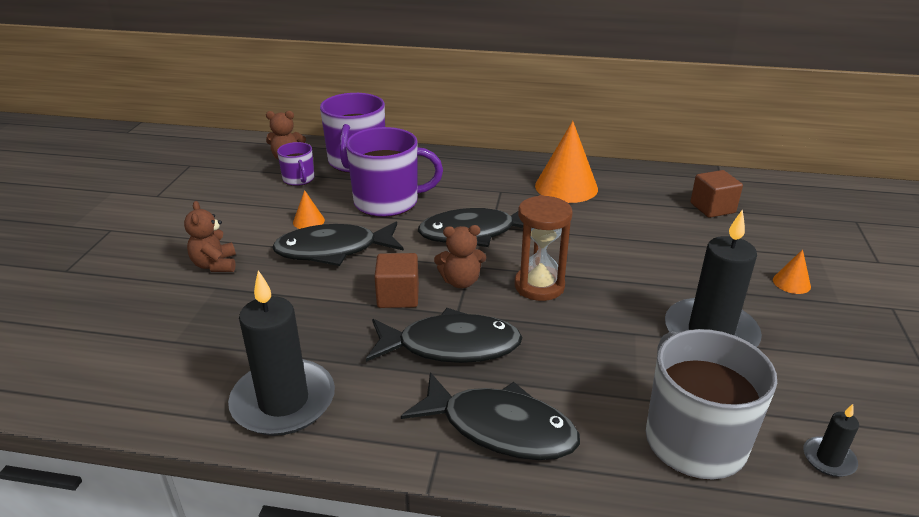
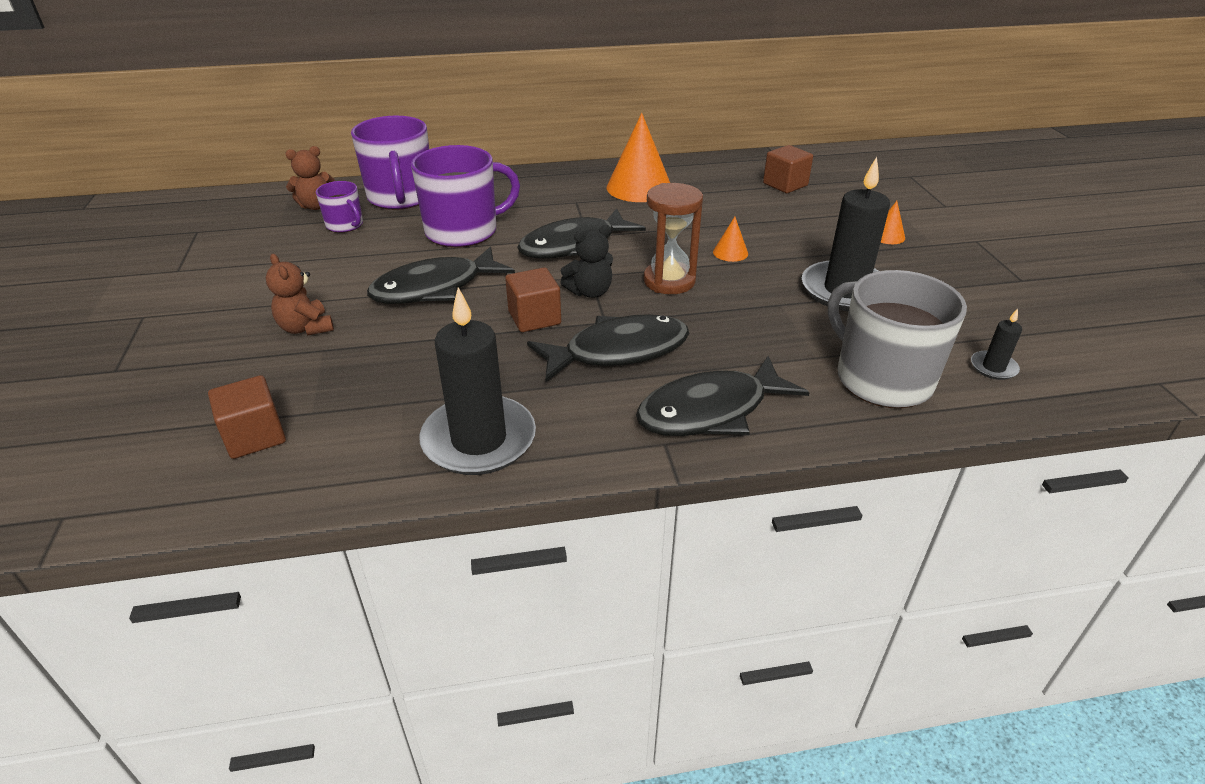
camera: 20 degrees left, 5 degrees up
(122, 351) = (255, 436): none -> brown cube
(308, 221) = (386, 265): orange cone -> orange cone (730, 252)
(460, 281) = (590, 292): brown teddy bear -> black teddy bear
(500, 428) = (710, 411): black fish -> black fish turned 150 degrees clockwise

